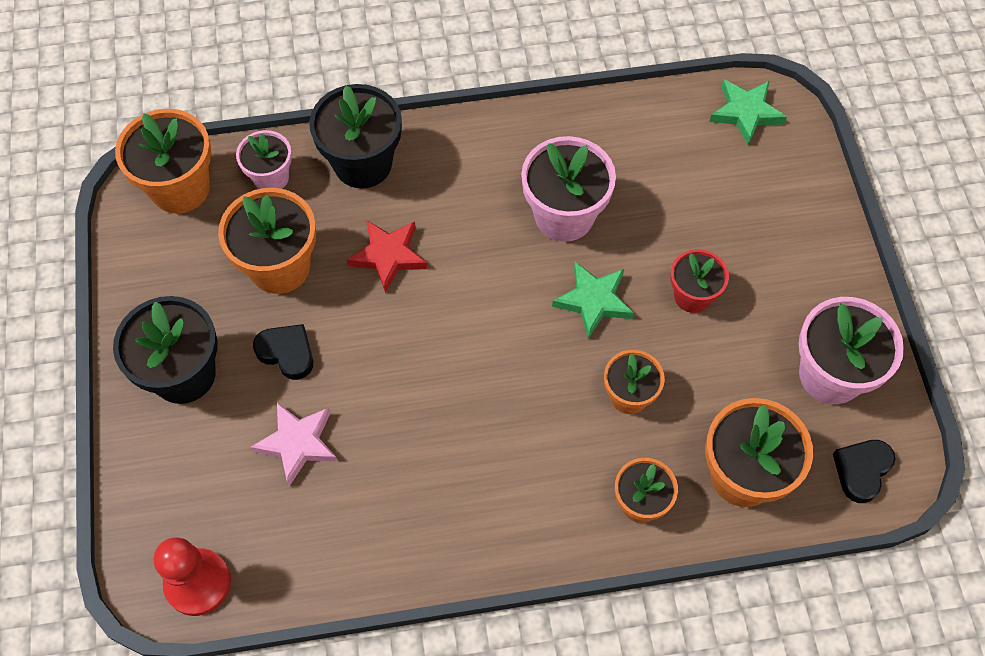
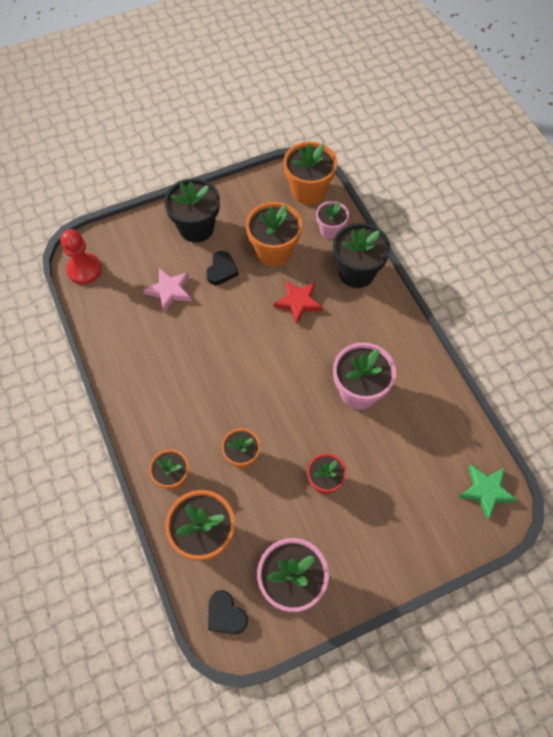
camera: 75 degrees right, 0 degrees up
(594, 301) = (302, 422): green star -> none
(861, 470) = (226, 615): black heart -> black heart turned 150 degrees counterclockwise

